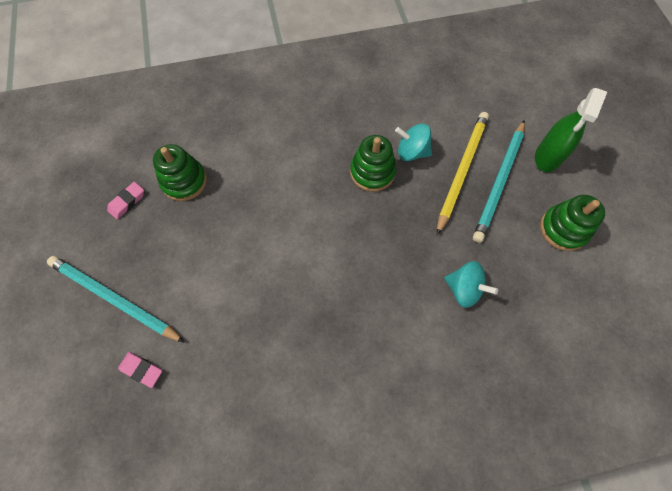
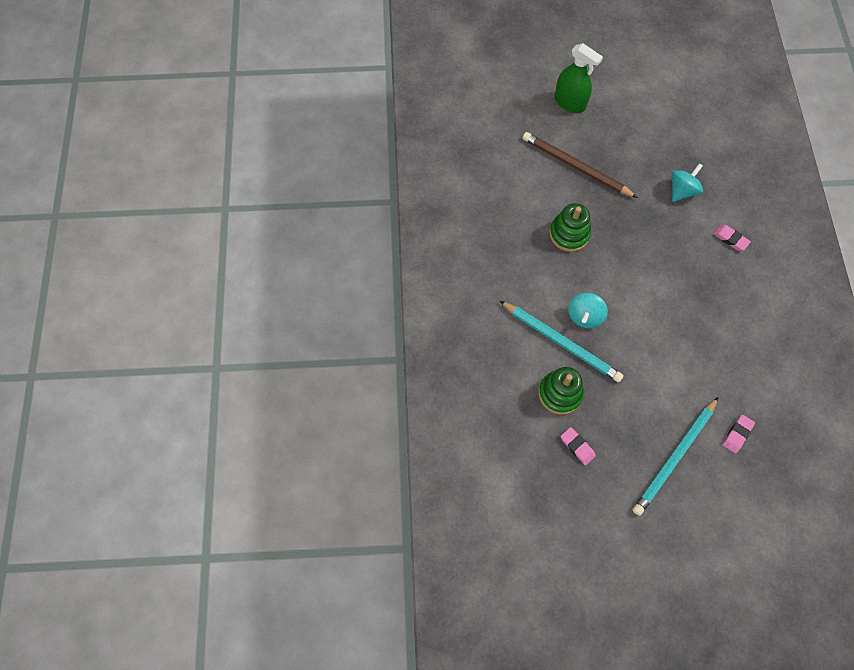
camera: 80 degrees left, 0 degrees up
(408, 353) = (730, 239): none -> pink eraser
(411, 152) = (552, 199): turquoise spinning top -> turquoise spinning top (584, 316)
(461, 170) = (576, 167): yellow pencil -> brown pencil
(499, 182) = (590, 143): turquoise pencil -> turquoise pencil (561, 342)
(563, 229) = (637, 112): green stacking toy -> none

